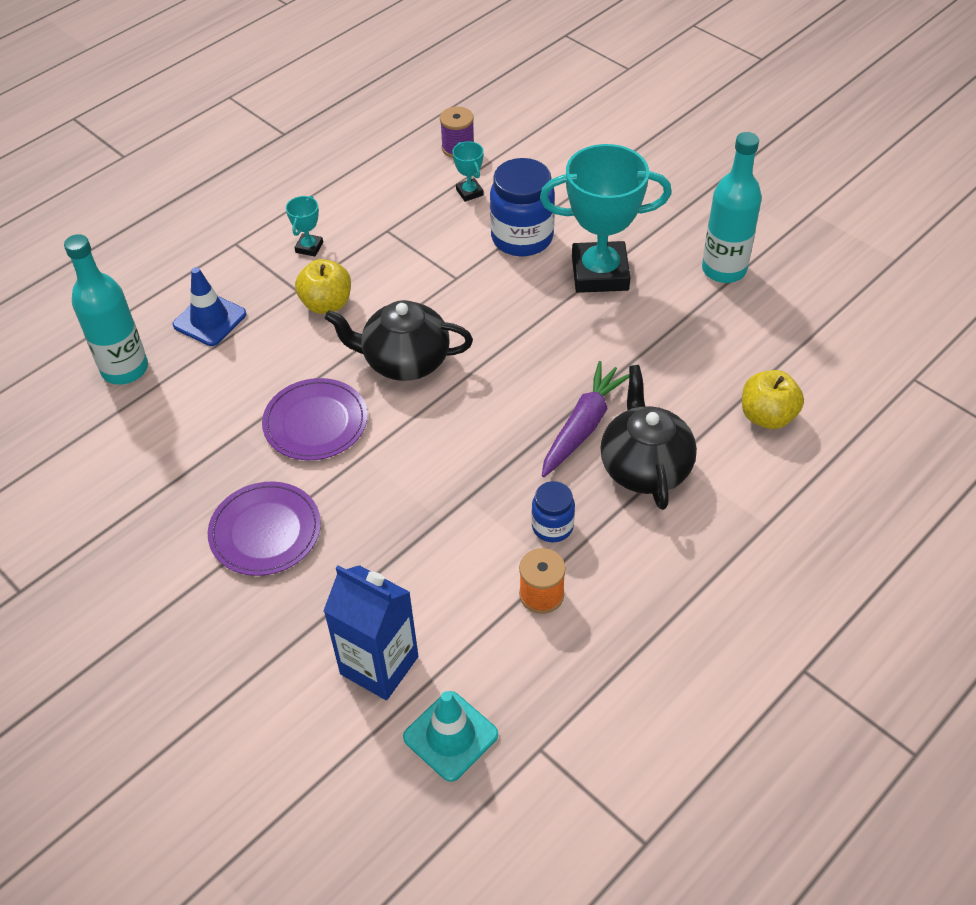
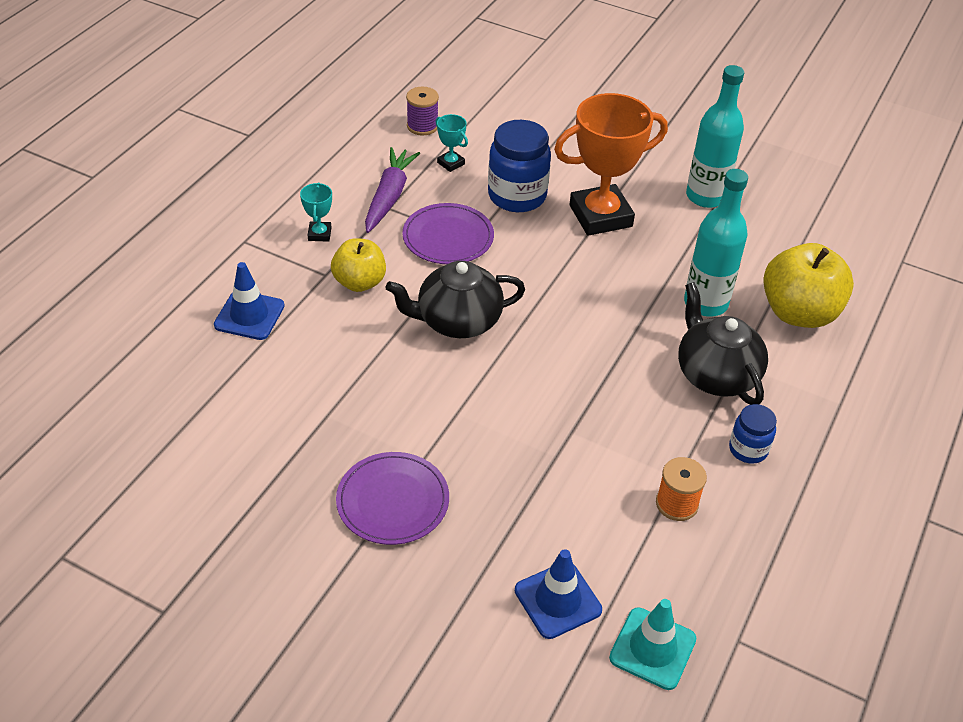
camera: 20 degrees left, 5 degrees down
(125, 369) = (182, 376): turquoise bottle -> turquoise bottle (705, 303)
(315, 422) = (397, 391): purple plate -> purple plate (448, 237)
(379, 665) = (558, 600): blue carton -> blue traffic cone
(552, 526) = (659, 442): blue jar -> blue jar (748, 449)
(583, 426) = (646, 349): purple carrot -> purple carrot (389, 196)
(600, 273) = (600, 216): turquoise trophy -> orange trophy
(767, 416) = (798, 313): yellow apple -> yellow apple, size x1.56

